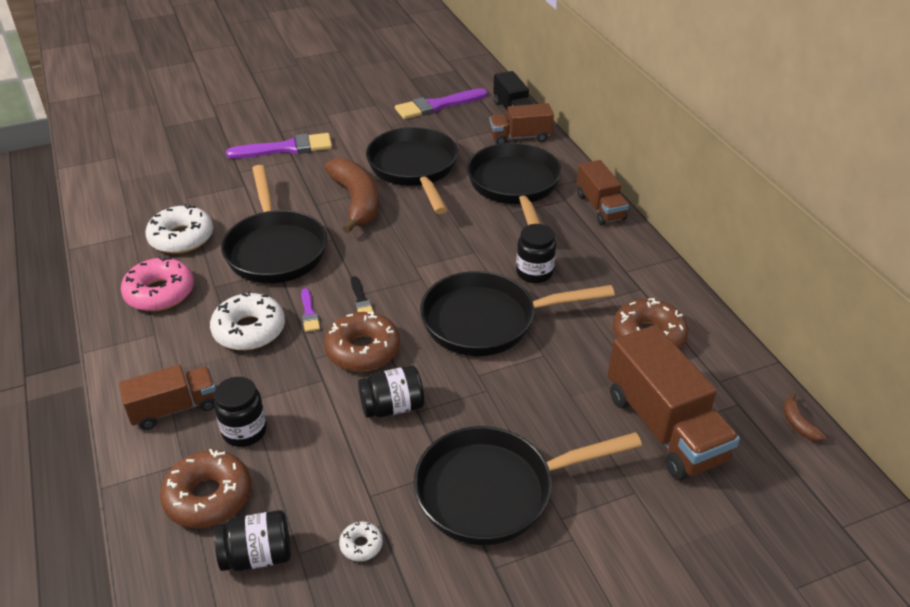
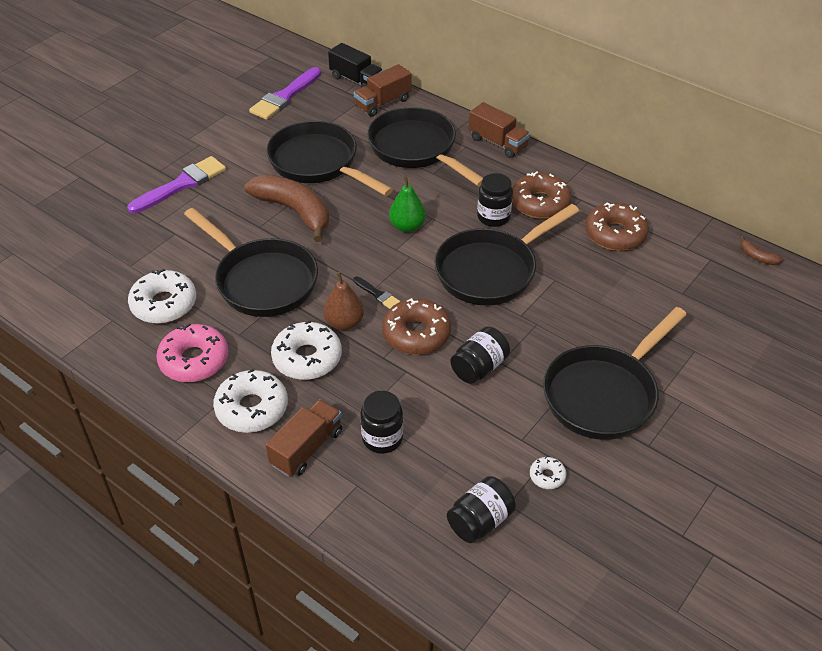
camera: 30 degrees left, 5 degrees up
(164, 353) = (252, 408): none -> white donut
(208, 497) = (402, 500): brown donut -> brown donut (540, 203)
(309, 313) = (344, 323): purple brush -> brown pear
(444, 251) = (407, 226): none -> green pear
(664, 427) = (677, 297): brown truck -> none

